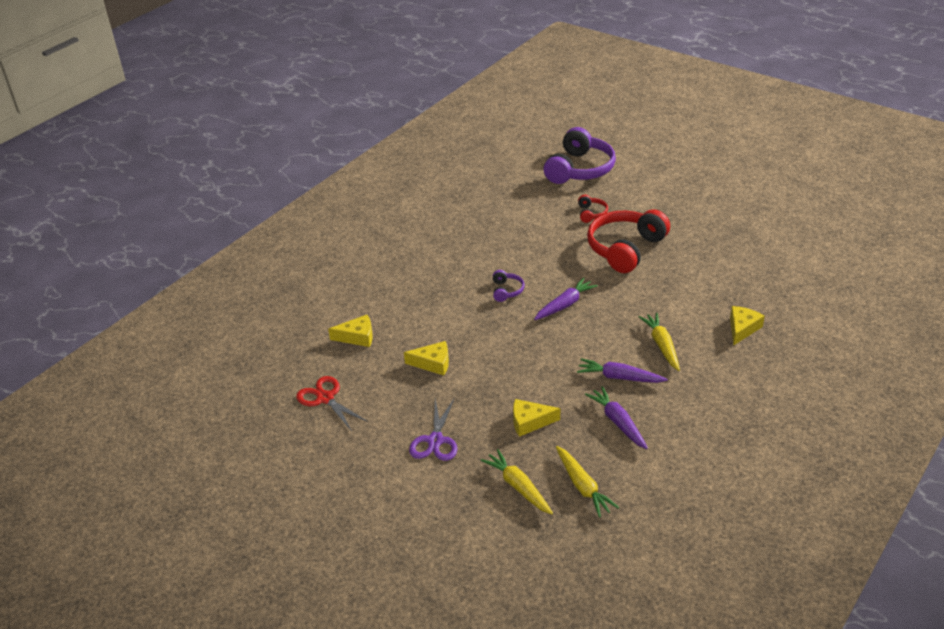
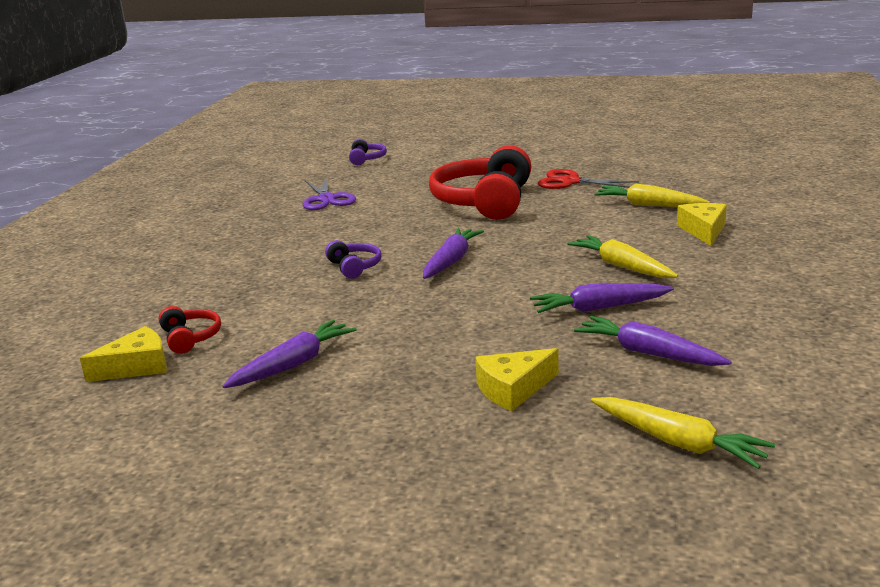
camera: 25 degrees left, 15 degrees down
(325, 398) = (112, 459): red scissors -> red scissors (571, 182)
(433, 363) = (293, 364): yellow cheese -> purple carrot
(435, 440) = (368, 458): purple scissors -> purple scissors (326, 199)
(518, 487) = (571, 477): yellow carrot -> yellow carrot (648, 205)
(579, 169) = (367, 159): purple headphones -> purple headphones, size x0.44
(591, 213) = (413, 185): red headphones -> red headphones (190, 338)

